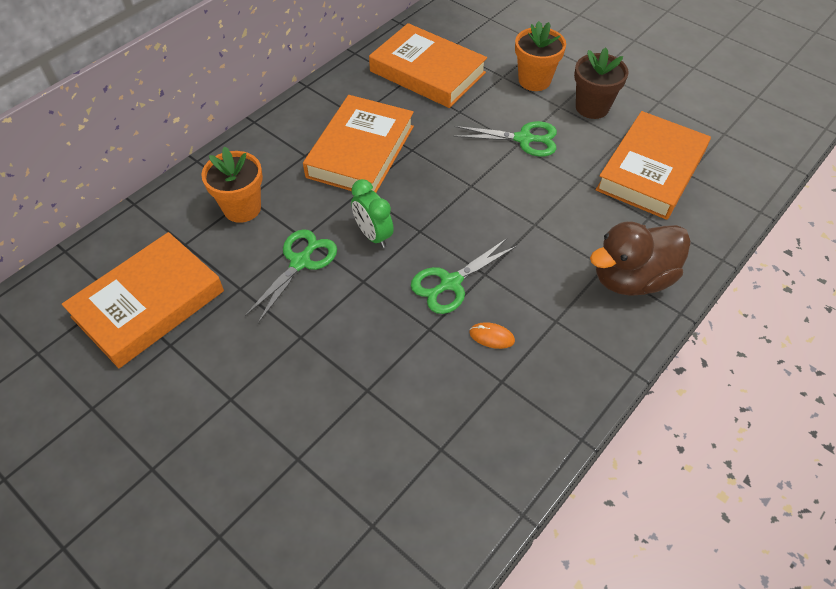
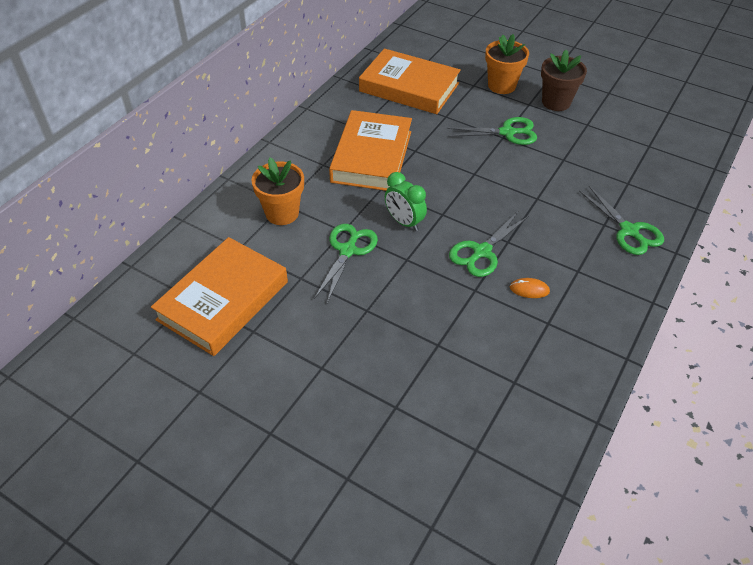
camera: 10 degrees left, 5 degrees down
(631, 278) = (629, 231): brown duck -> green scissors
(651, 171) = (619, 146): orange book -> none

